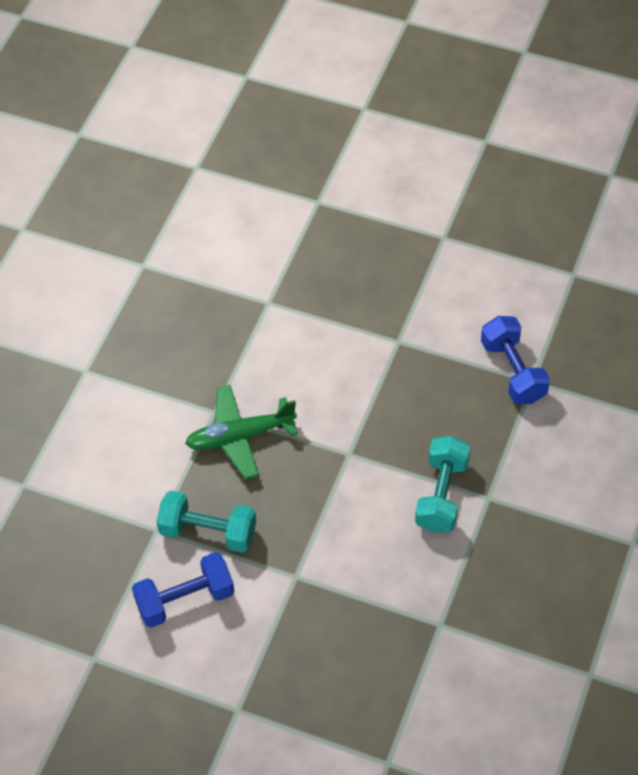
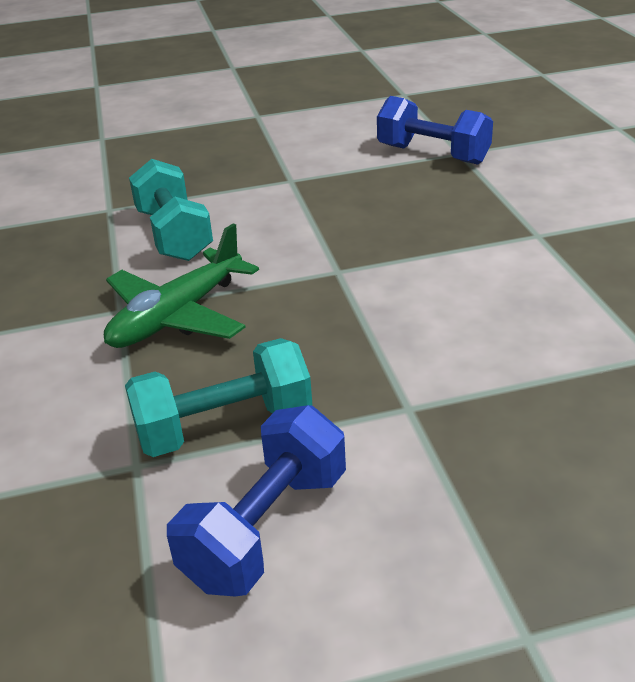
camera: 35 degrees left, 20 degrees down
(442, 495) = (487, 254): turquoise dumbbell -> turquoise dumbbell (174, 235)

